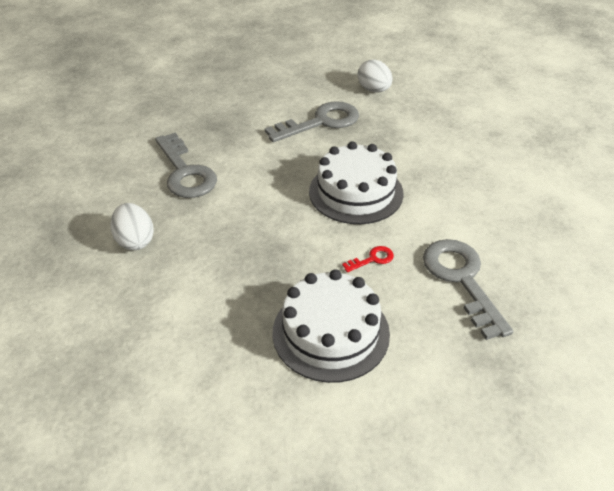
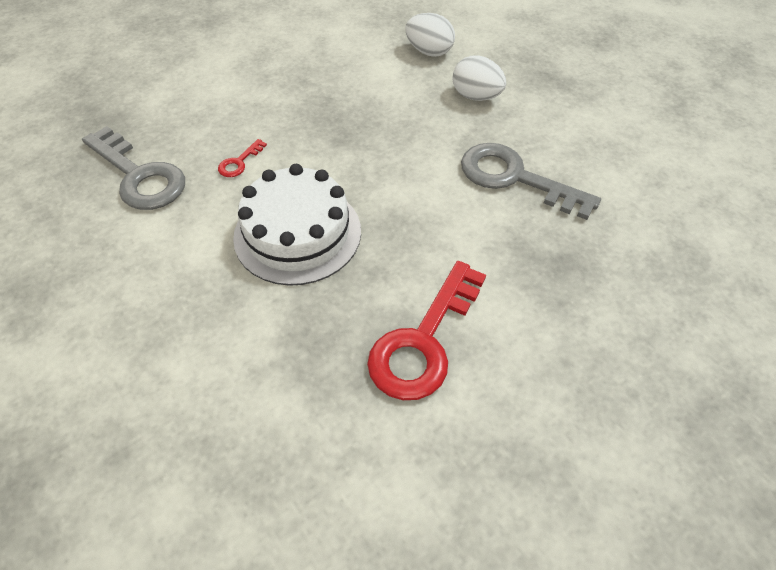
camera: 150 degrees right, 10 degrees up
(321, 122) = (423, 341): grey key -> red key
(330, 332) = (247, 93): white cake -> none
(374, 90) = (388, 485): white egg -> white egg (429, 52)

